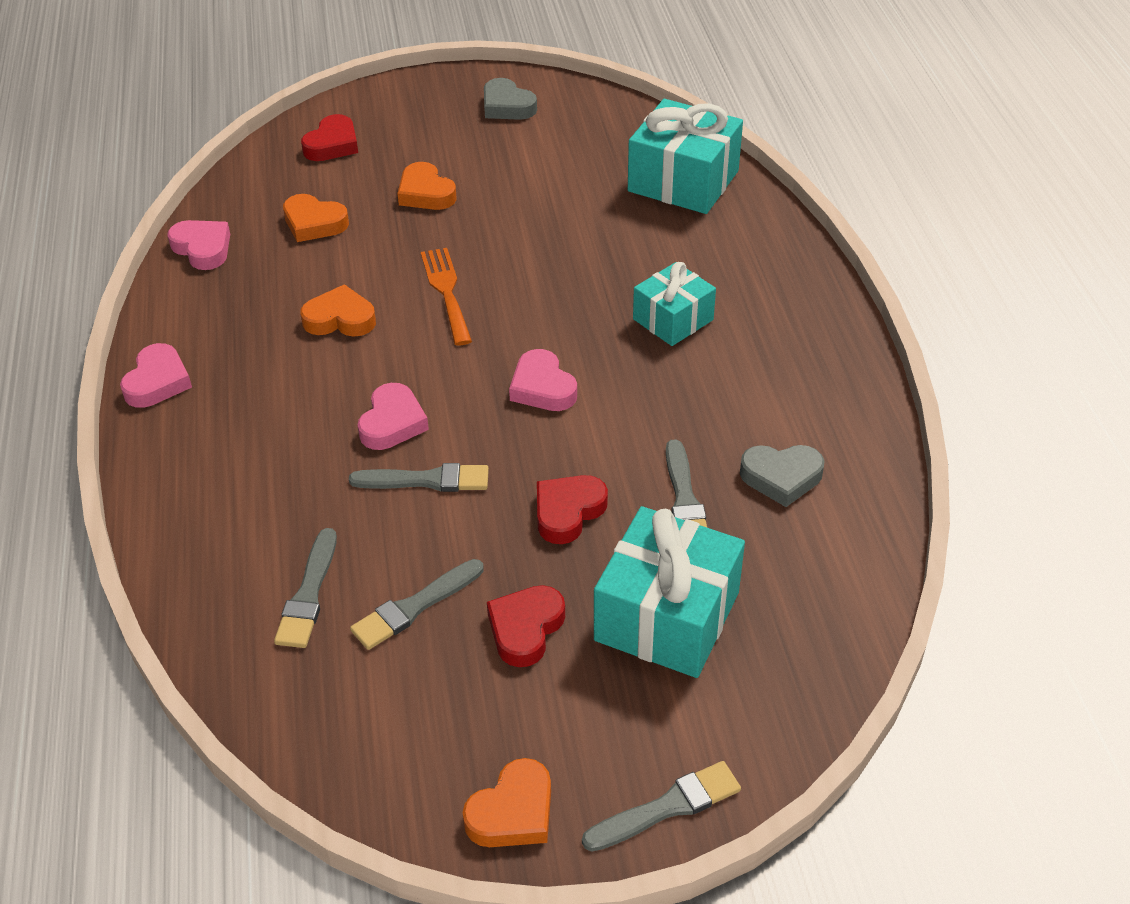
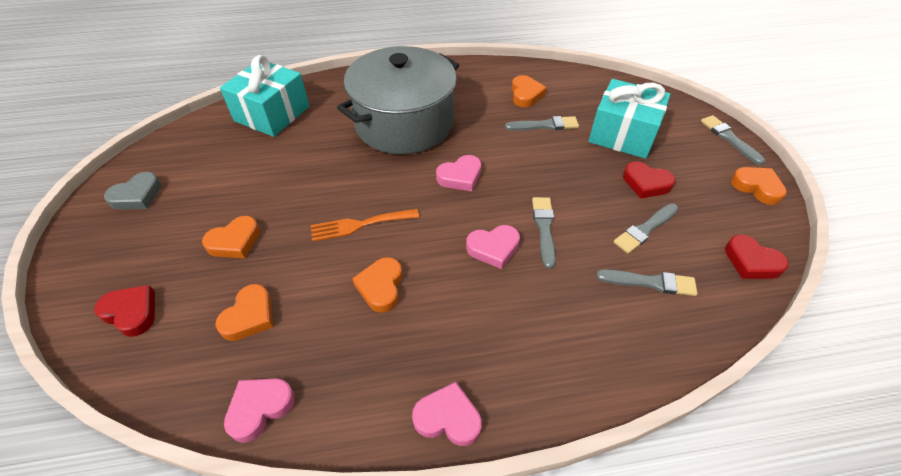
camera: 90 degrees left, 5 degrees up
(392, 422) = (493, 248): pink heart -> pink heart turned 150 degrees clockwise
(414, 607) = (645, 229): grey brush -> grey brush turned 90 degrees clockwise
(568, 512) = (560, 167): red heart -> red heart (751, 262)
(673, 319) = (404, 123): turquoise gift -> grey pot
(781, 477) = (525, 94): grey heart -> orange heart

